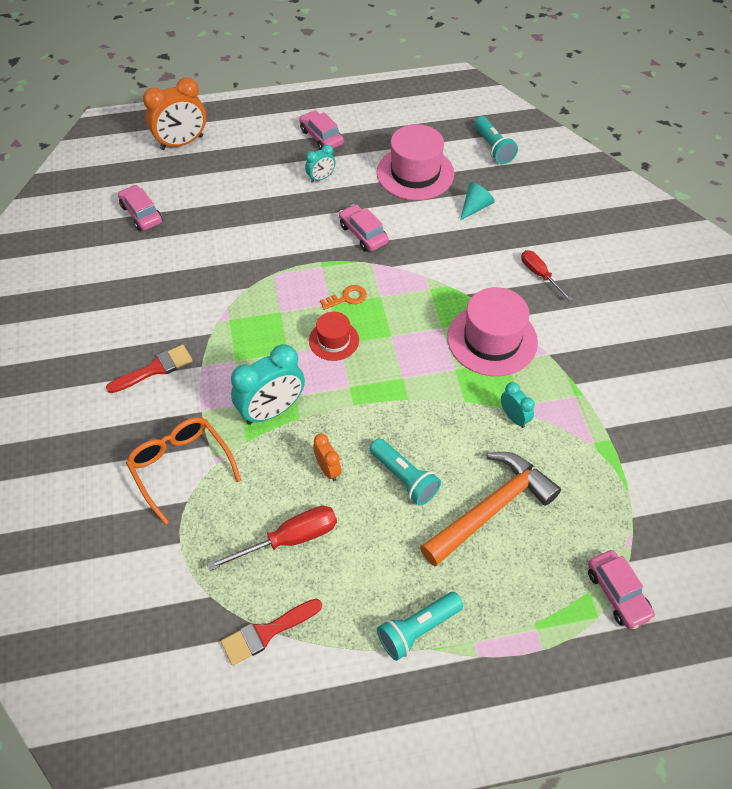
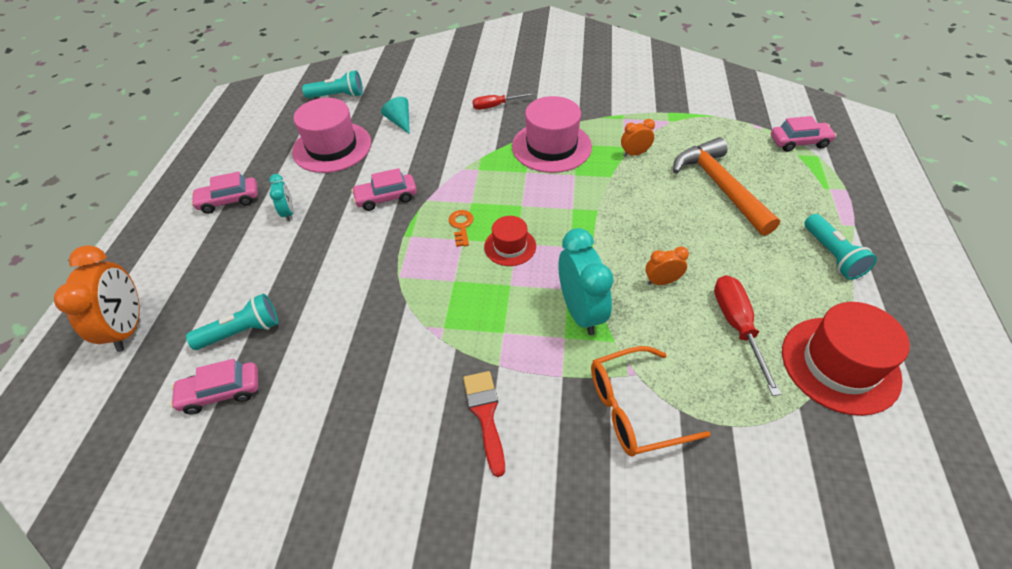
camera: 70 degrees left, 5 degrees down
(266, 632) = (839, 364): red brush -> red hat
(404, 478) = (681, 231): turquoise flashlight -> turquoise flashlight (242, 332)
(514, 417) = (634, 153): turquoise clock -> orange clock

